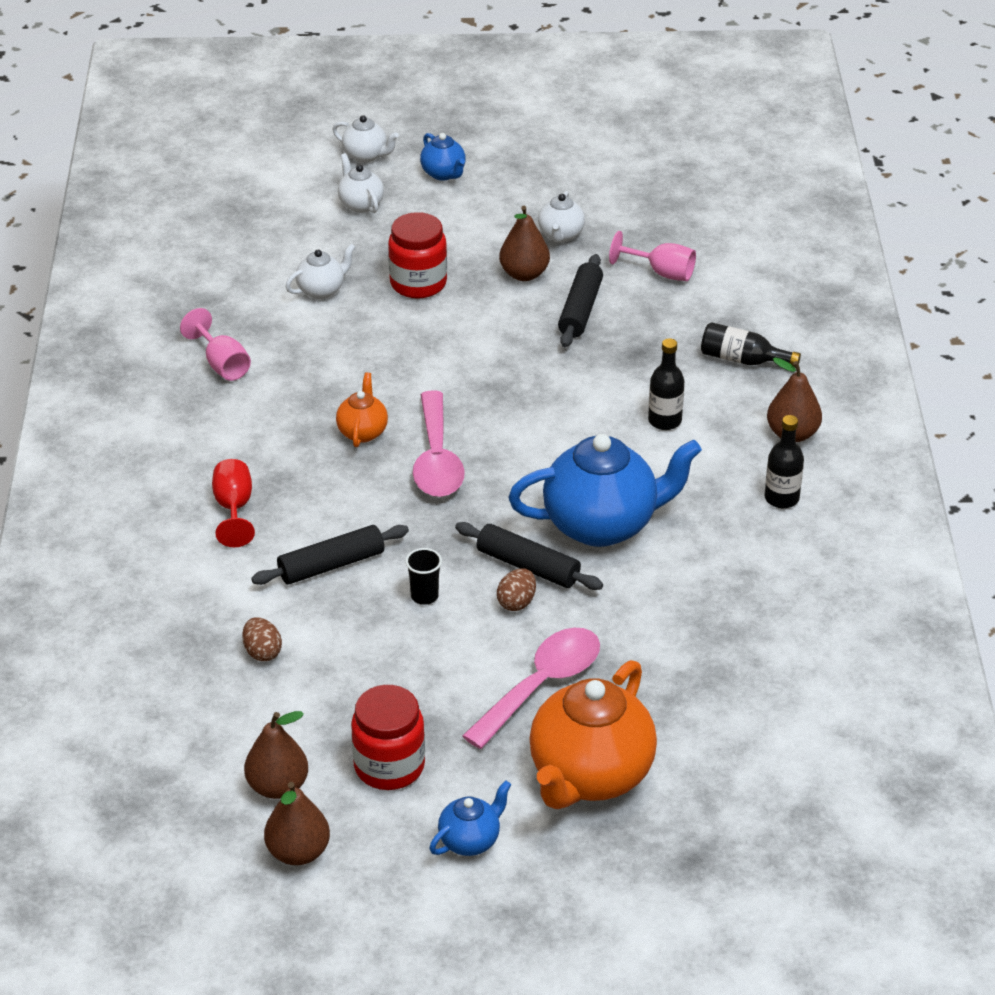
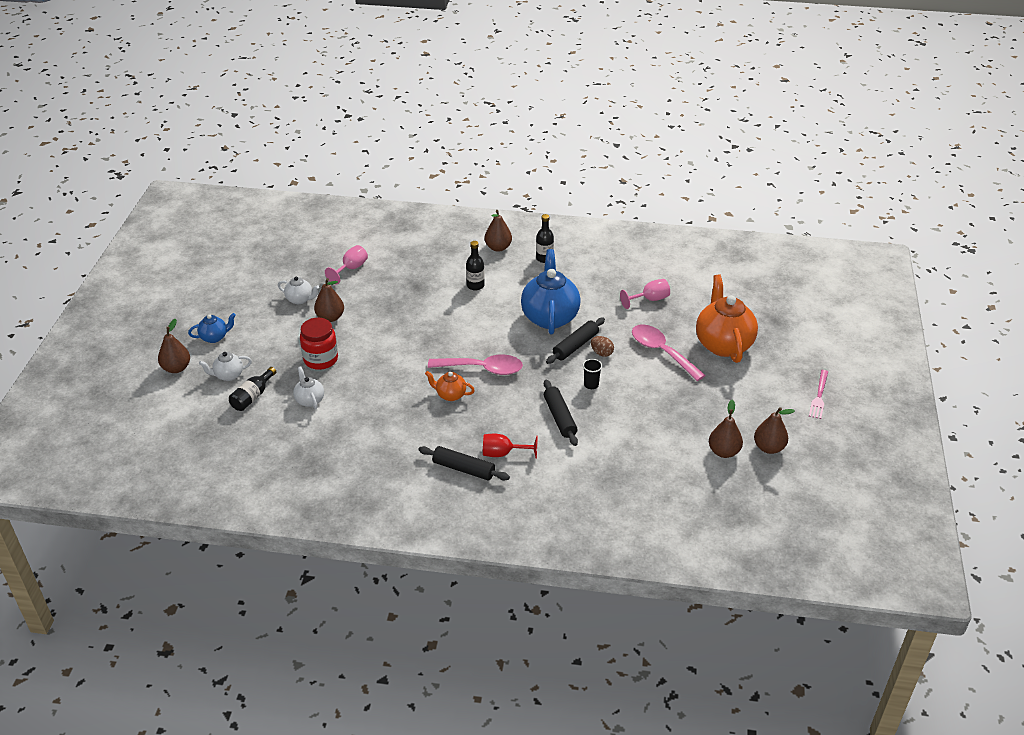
camera: 80 degrees left, 0 degrees up
(222, 364) = (366, 450): pink goblet -> pink goblet (649, 299)
(262, 652) = (624, 450): brown egg -> none
(366, 156) = (176, 368): white teapot -> brown pear
(389, 766) = (712, 410): red jar -> none
(462, 932) = (819, 396): none -> pink fork
(470, 840) = (762, 387): blue teapot -> none
(580, 310) = (372, 301): black rolling pin -> black rolling pin (463, 469)
(589, 776) = (723, 344): orange teapot -> orange teapot turned 135 degrees counterclockwise
(742, 360) = (435, 253): black bottle -> black bottle (253, 396)

